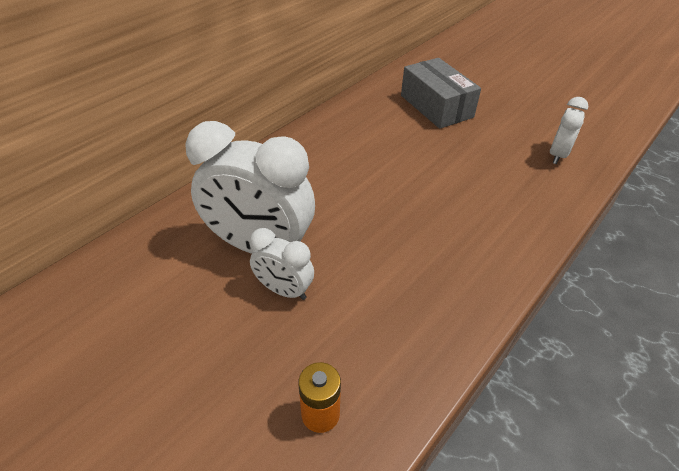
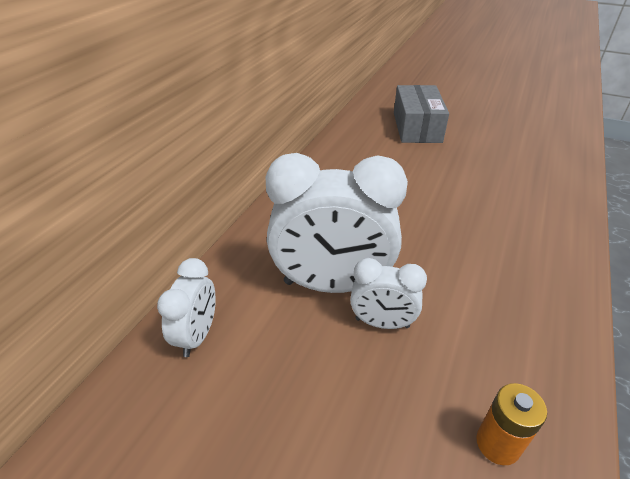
camera: 15 degrees left, 5 degrees down
(436, 106) = (416, 127): grey box -> grey box turned 45 degrees clockwise
(557, 155) = (543, 150): white clock -> white clock (197, 335)

